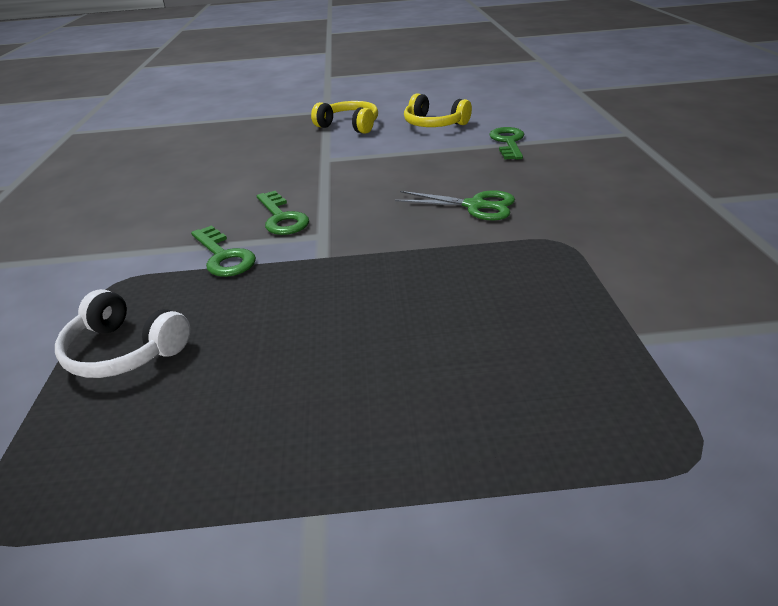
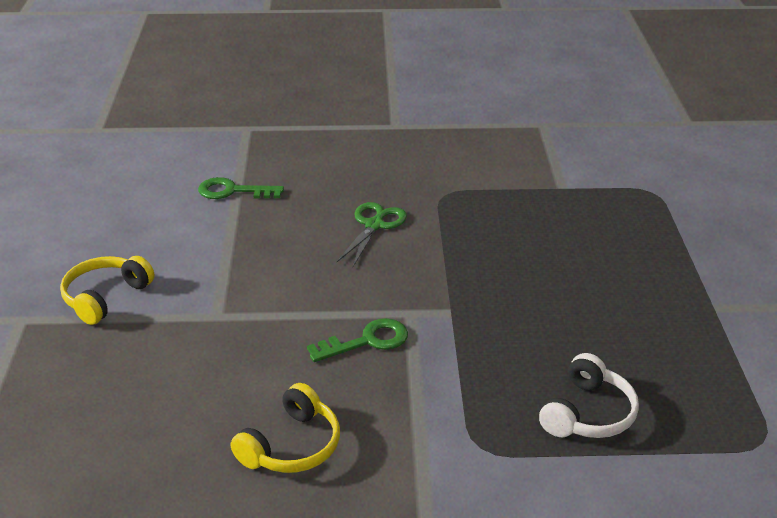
camera: 90 degrees left, 0 degrees up
(224, 256) = (441, 374): green key -> none
(434, 124) = (147, 231): yellow headphones -> yellow headphones (292, 446)

